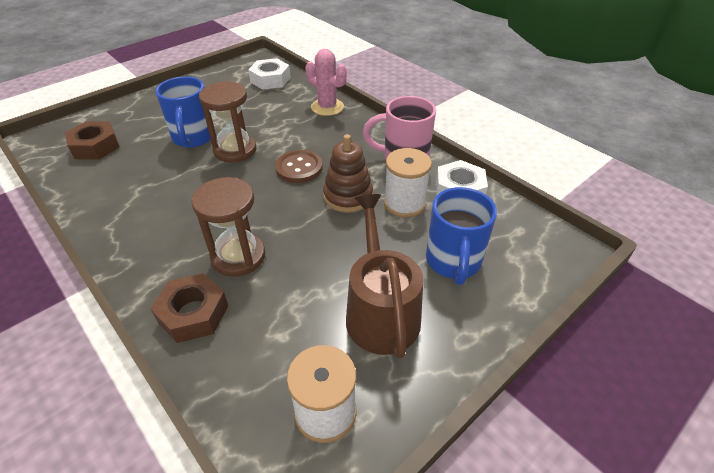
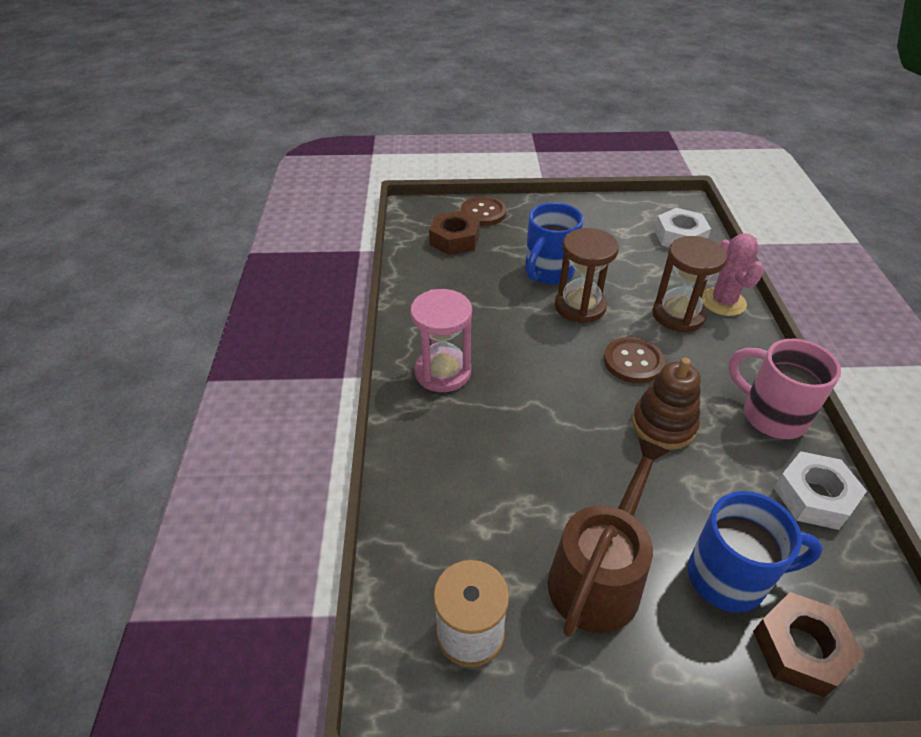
camera: 40 degrees right, 0 degrees up
(107, 118) = (483, 213): none -> brown button
(160, 245) = (443, 372): none -> pink hourglass
(193, 313) = (426, 457): brown nut -> brown nut (800, 649)
(238, 256) = (502, 425): brown hourglass -> brown hourglass (678, 315)
(404, 203) = (726, 471): white spool -> none
(453, 262) = (729, 578): blue mug -> blue mug turned 135 degrees counterclockwise

